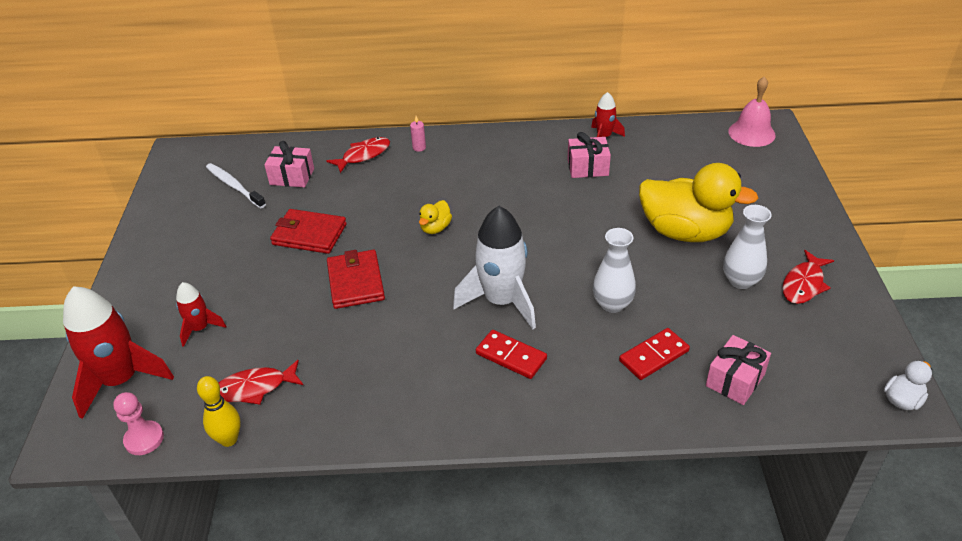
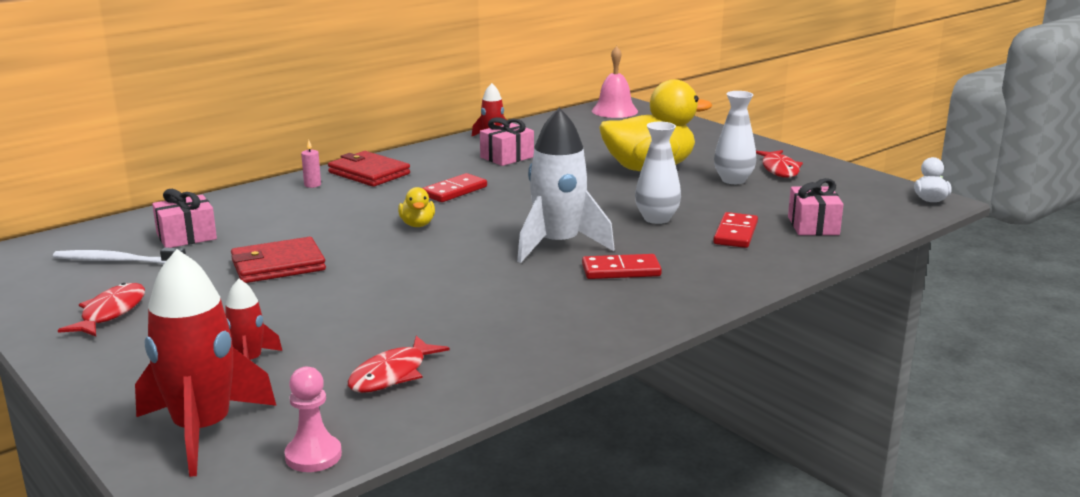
camera: 40 degrees left, 20 degrees down
(229, 439) = (422, 416): yellow bowling pin -> none
(355, 282) = (388, 277): red wallet -> red wallet (369, 173)
(363, 155) = (254, 203): red fish -> red fish (111, 313)
(502, 197) = (454, 191): none -> red domino

